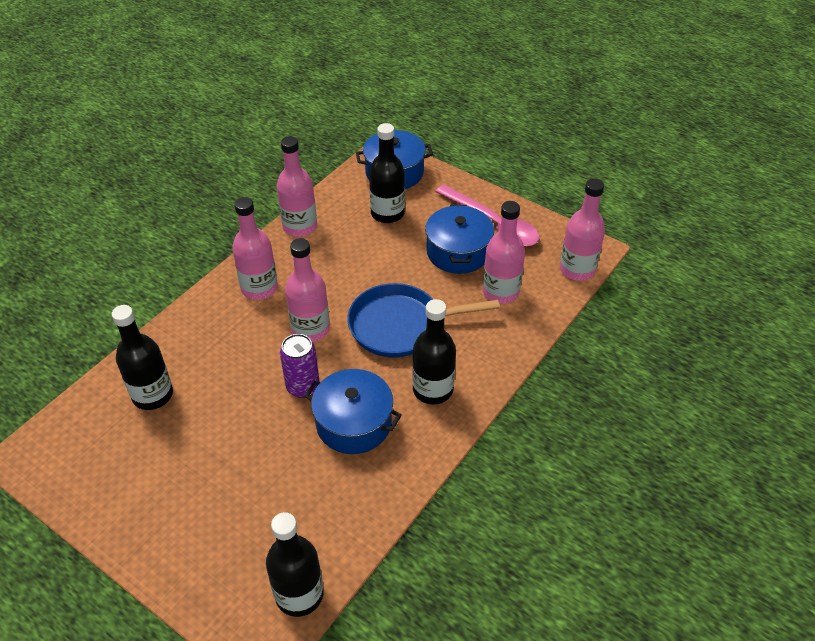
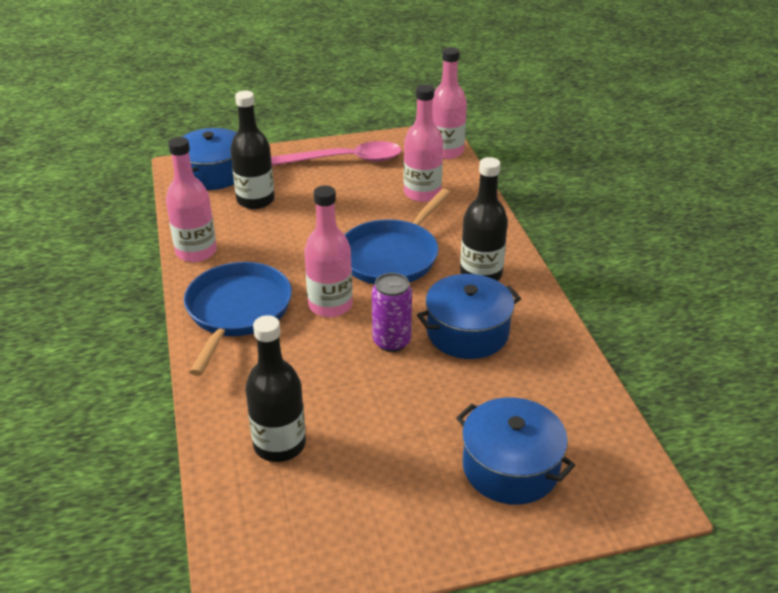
camera: 50 degrees left, 10 degrees down
(259, 288) = (237, 311): pink bottle -> blue pan
(299, 594) = (618, 452): black bottle -> none
(458, 252) = (352, 190): blue pot -> blue pot (510, 468)

